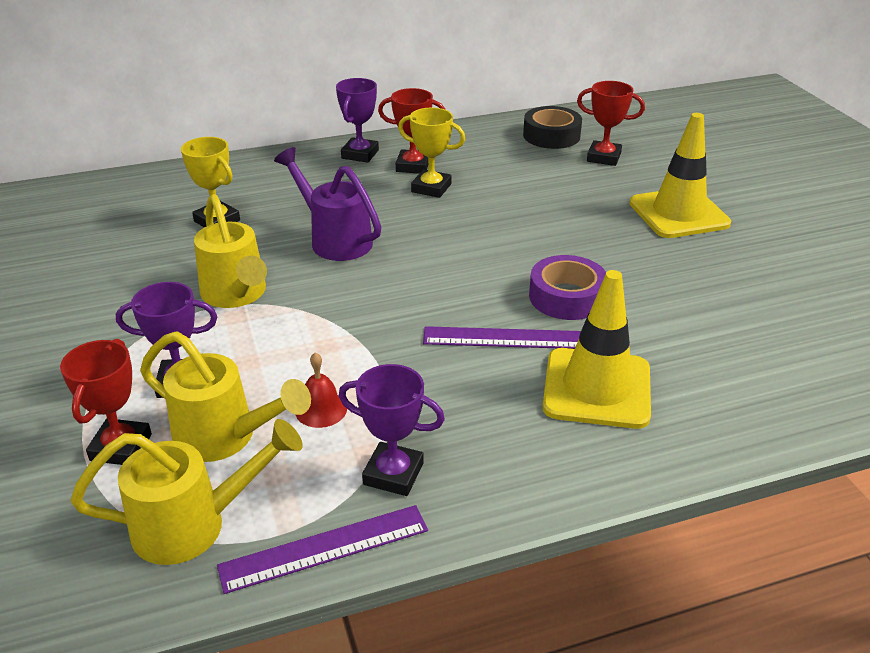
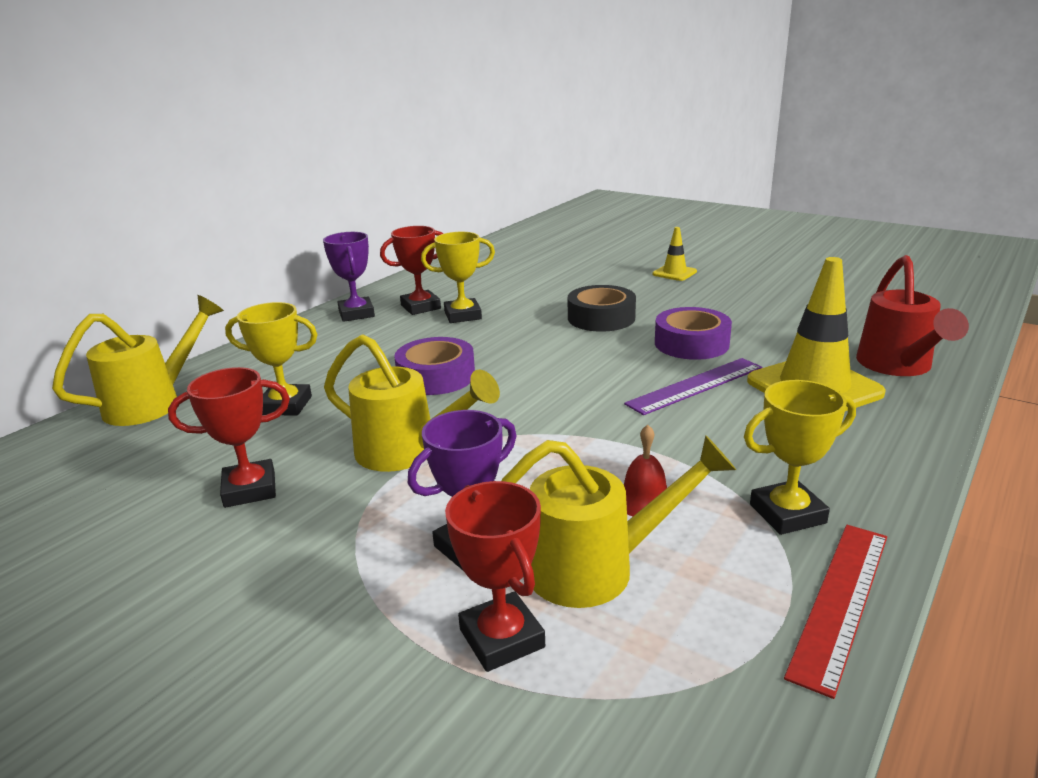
camera: 35 degrees left, 10 degrees down
(193, 525) = (699, 659): yellow watering can -> yellow watering can (153, 402)
(324, 548) = (840, 601): purple ruler -> red ruler
(335, 239) = (436, 376): purple watering can -> purple tape
(393, 474) = (787, 514): purple trophy -> yellow trophy
(551, 136) = (503, 258): black tape -> black tape (601, 318)
(603, 157) = (566, 259): red trophy -> red trophy (250, 489)
(678, 213) = (674, 273): yellow traffic cone -> yellow traffic cone, size x0.50
(712, 407) = (897, 366): none -> red watering can

